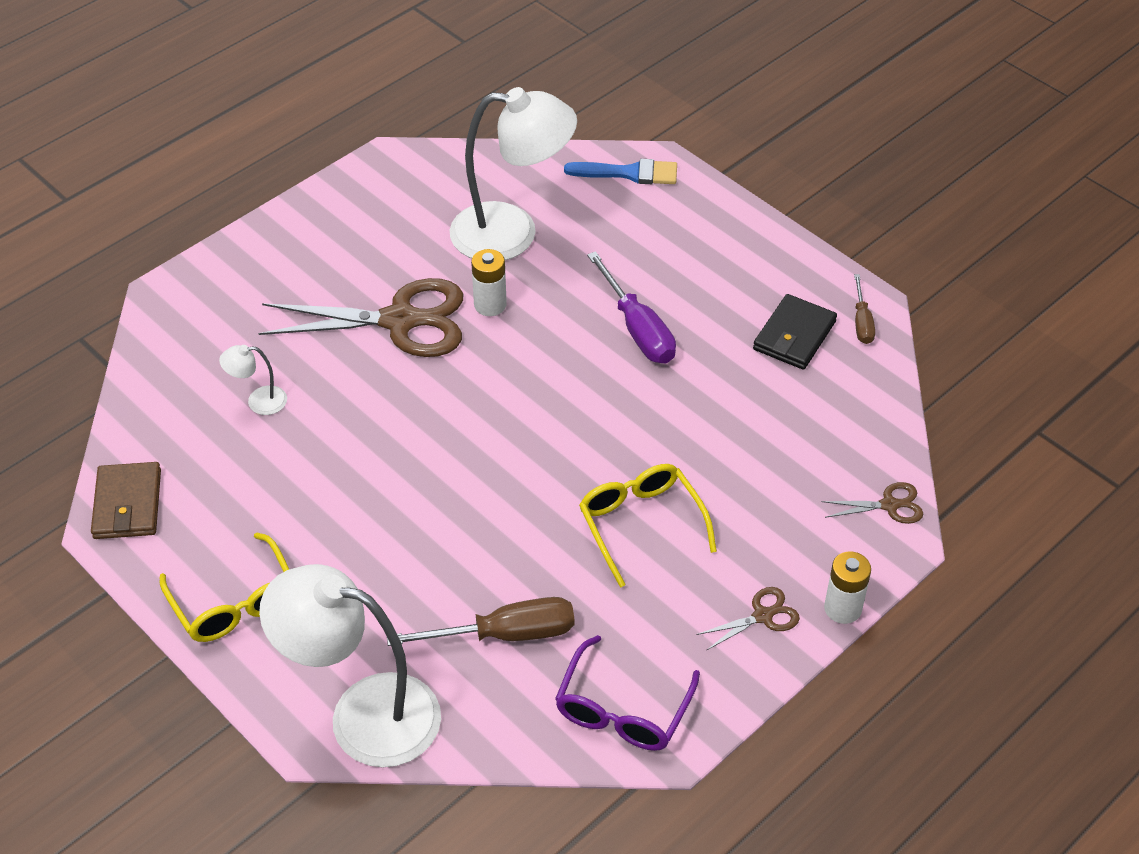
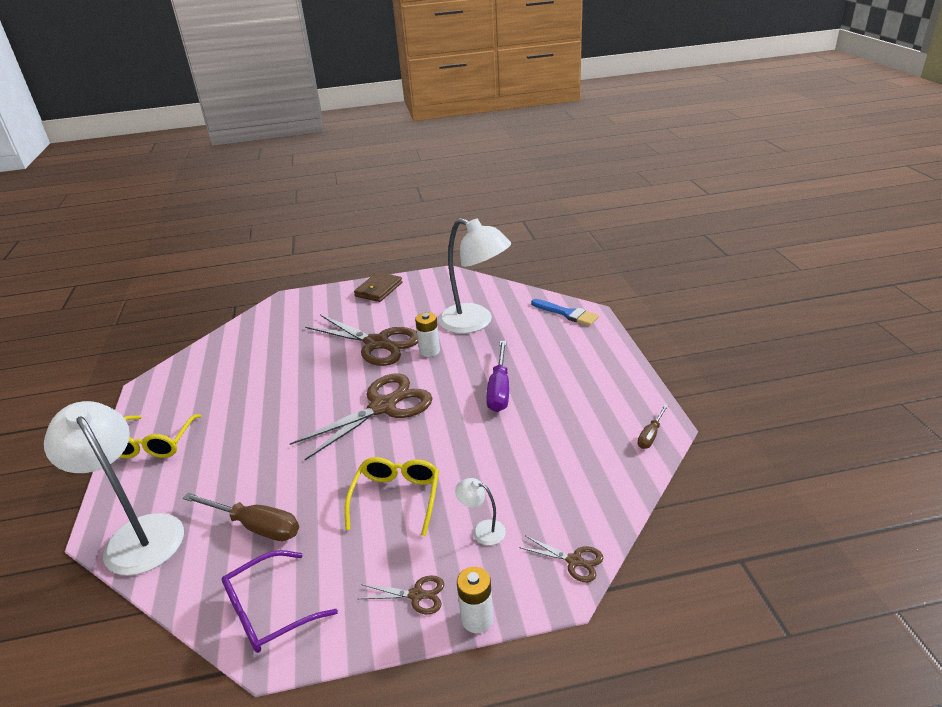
camera: 35 degrees right, 15 degrees down
(127, 504) = (167, 379): brown wallet -> brown wallet (378, 289)
(258, 401) = (273, 356): white lamp -> white lamp (482, 530)
(507, 414) = (383, 407): none -> brown scissors
(794, 335) = (596, 427): black wallet -> none

